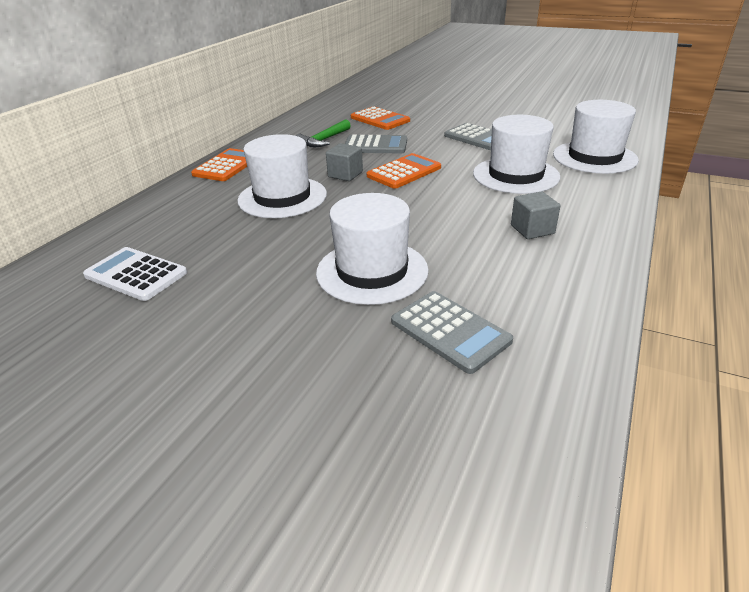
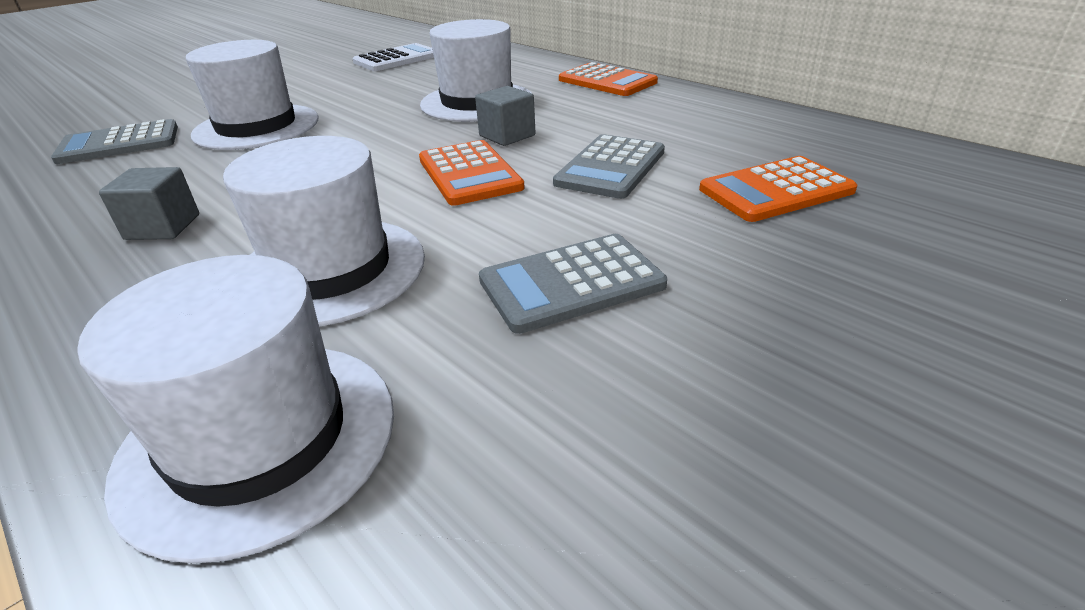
camera: 110 degrees right, 0 degrees up
(324, 140) = (669, 133): green hammer -> none

